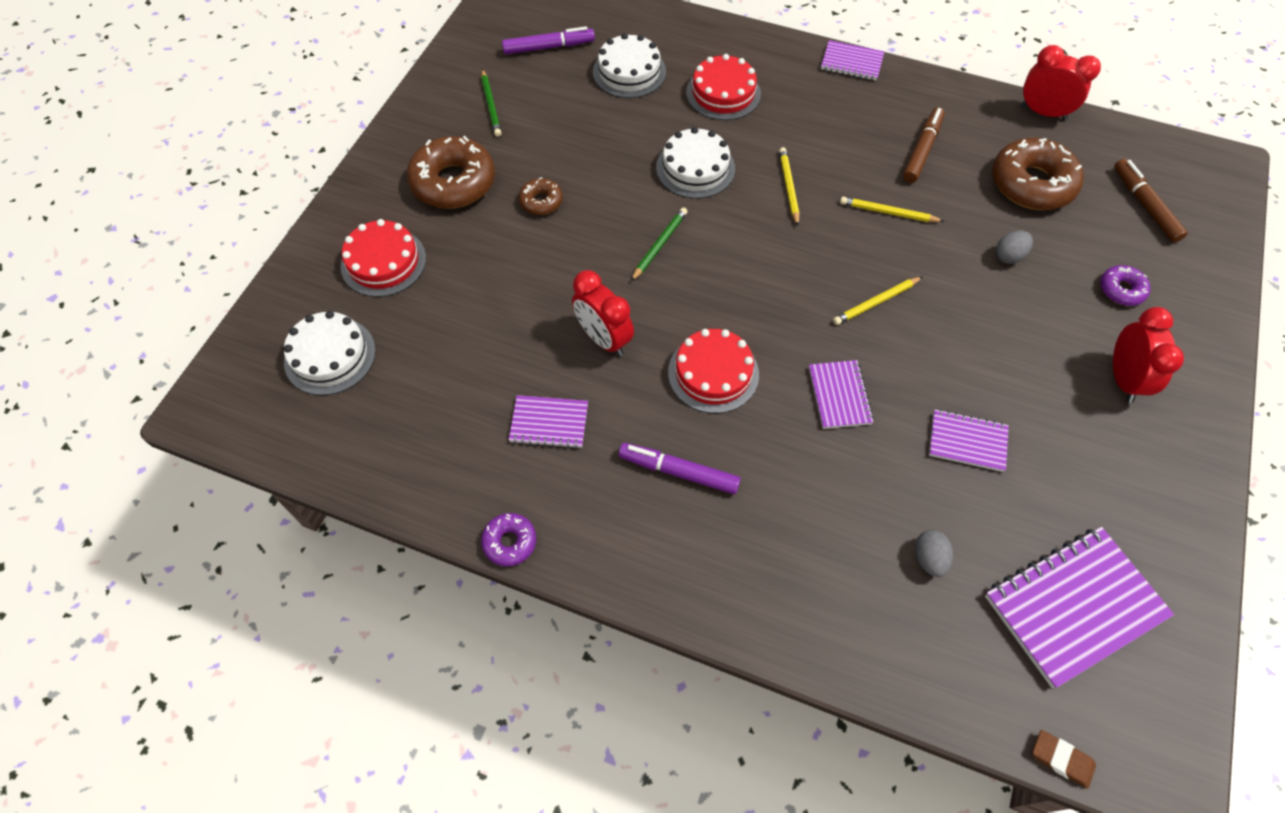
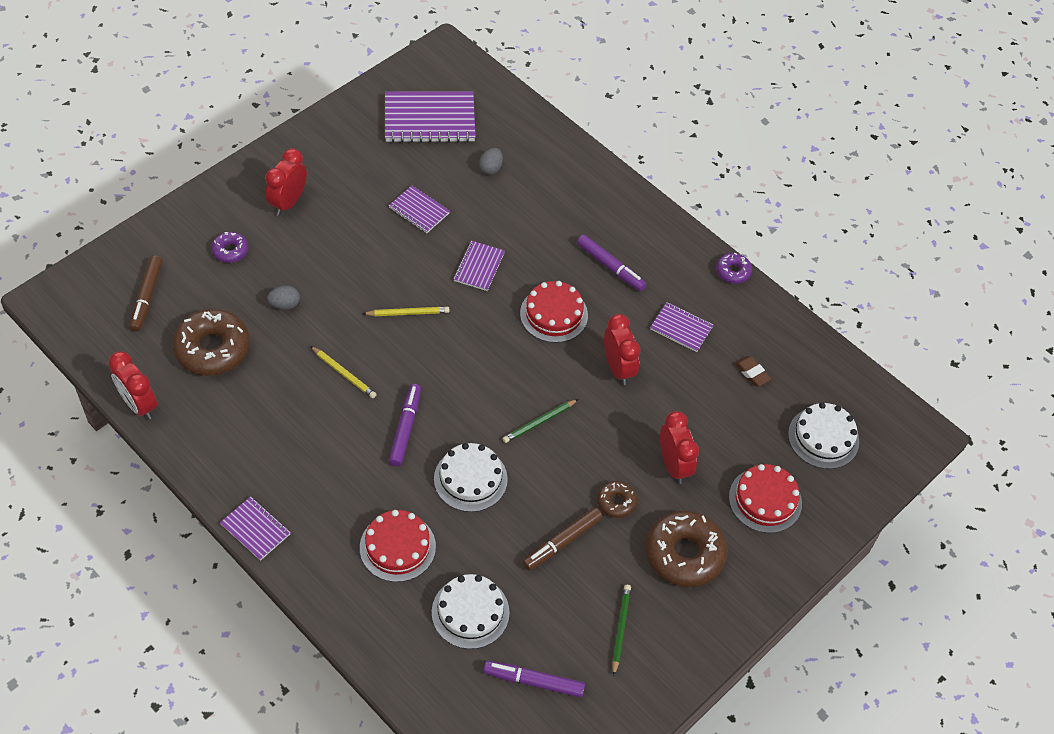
camera: 160 degrees left, 5 degrees down
(495, 258) = (673, 465): none -> red clock
(788, 187) = (405, 428): yellow pencil -> purple marker
(922, 150) = (271, 414): brown marker -> brown marker (562, 542)
(1061, 759) = (490, 74): brown eraser -> brown eraser (752, 373)

